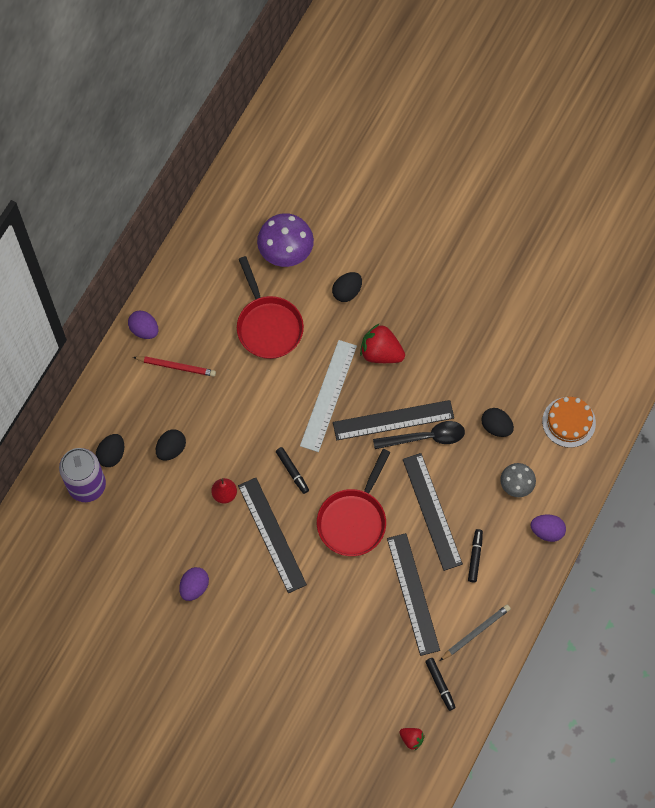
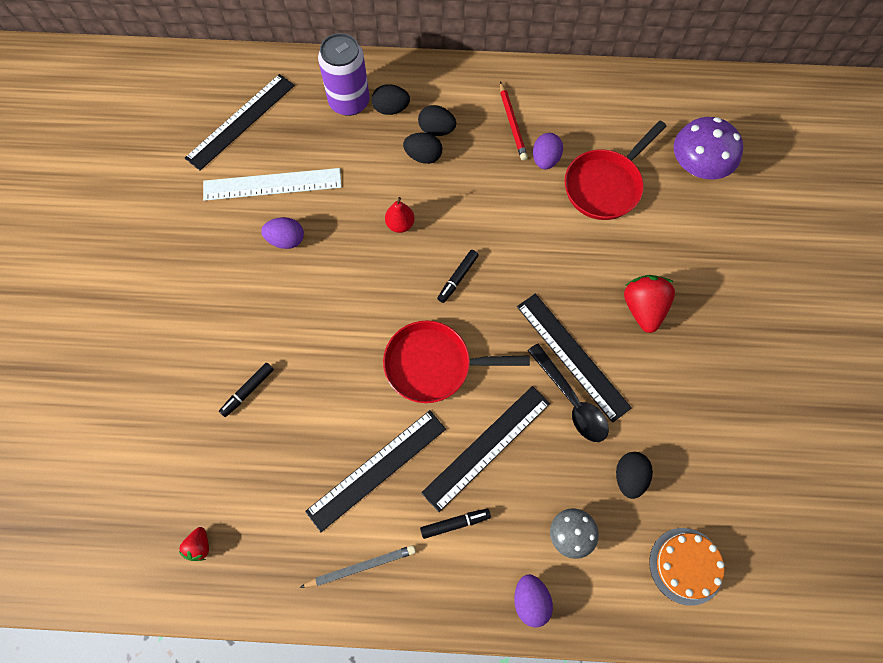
camera: 65 degrees right, 0 degrees up
(144, 330) = (534, 80): purple egg -> purple egg (545, 159)
(271, 535) = (377, 288): black ruler -> black ruler (240, 121)
(328, 395) = (563, 277): white ruler -> white ruler (272, 184)
(347, 292) = (691, 243): black egg -> black egg (436, 130)
(440, 684) = (279, 551): black marker -> black marker (248, 391)
(475, 632) = (361, 566): grey pencil -> grey pencil turned 45 degrees counterclockwise

